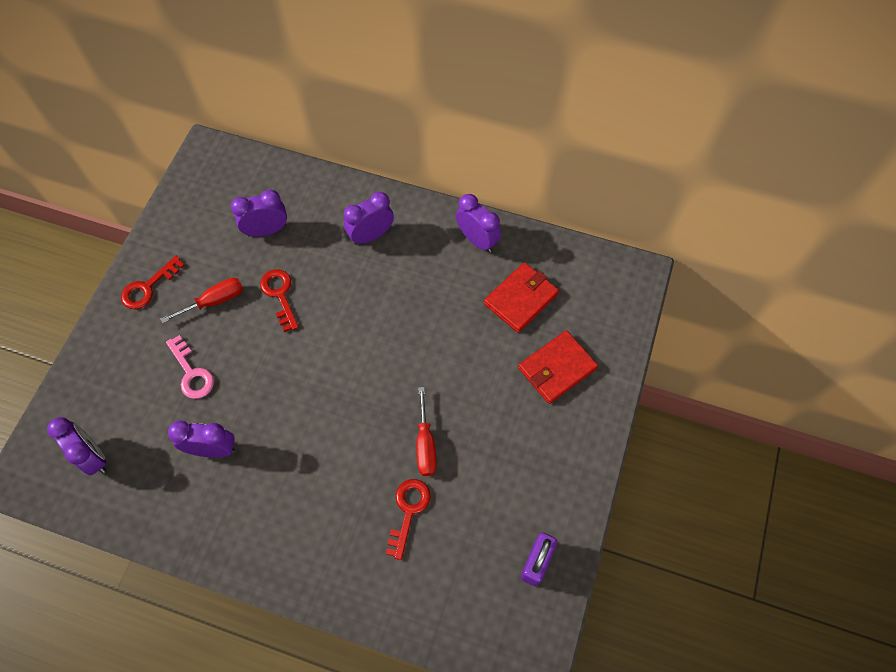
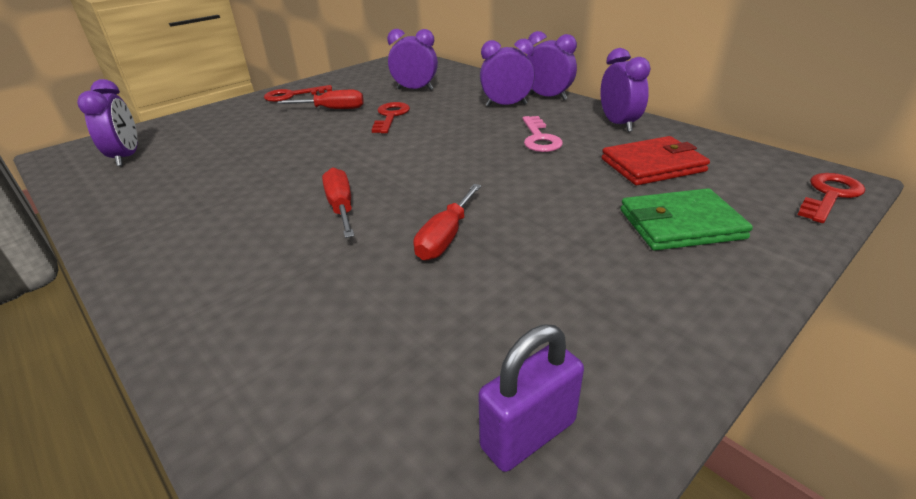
camera: 30 degrees right, 30 degrees down
(192, 373) = (266, 136): pink key -> pink key (539, 138)
(213, 449) = (222, 179): purple clock -> purple clock (548, 97)
(335, 443) = (341, 207): none -> red screwdriver
(408, 511) = (367, 288): red key -> red key (830, 195)
(557, 368) = (680, 224): red wallet -> green wallet

